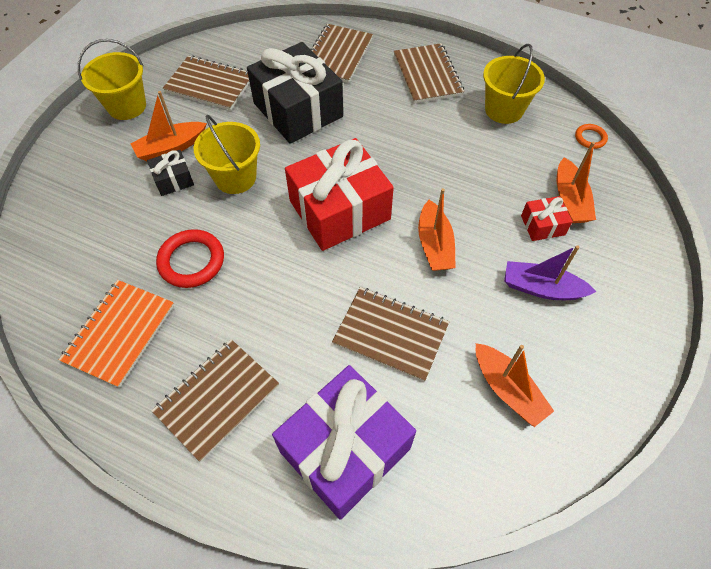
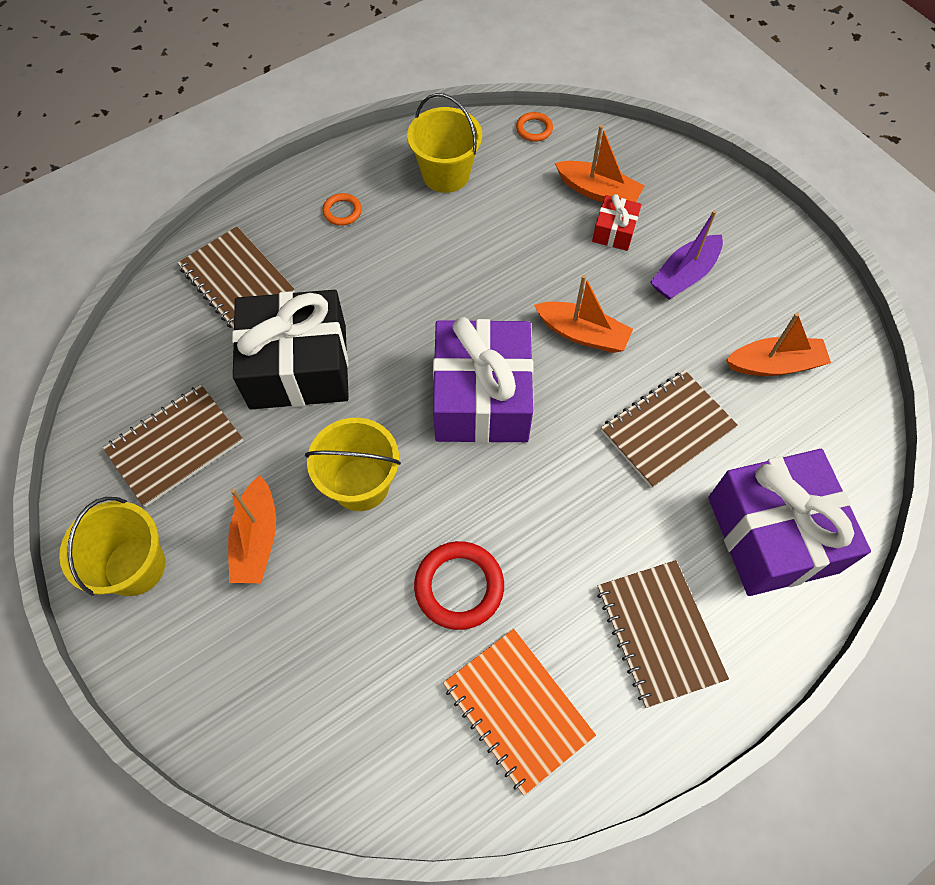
camera: 60 degrees left, 5 degrees up
(173, 180) = (315, 557): black gift -> none
(339, 210) = (481, 397): red gift -> purple gift
(427, 75) = (342, 211): brown notebook -> orange ring

